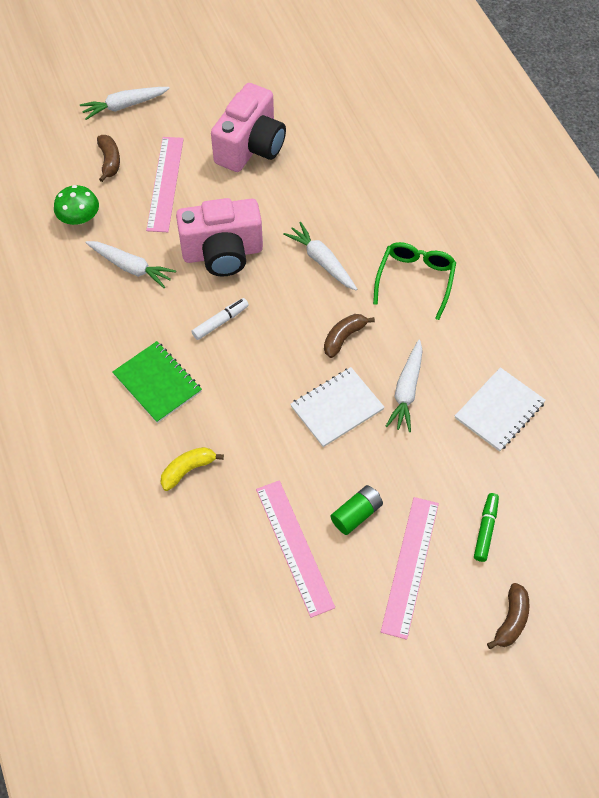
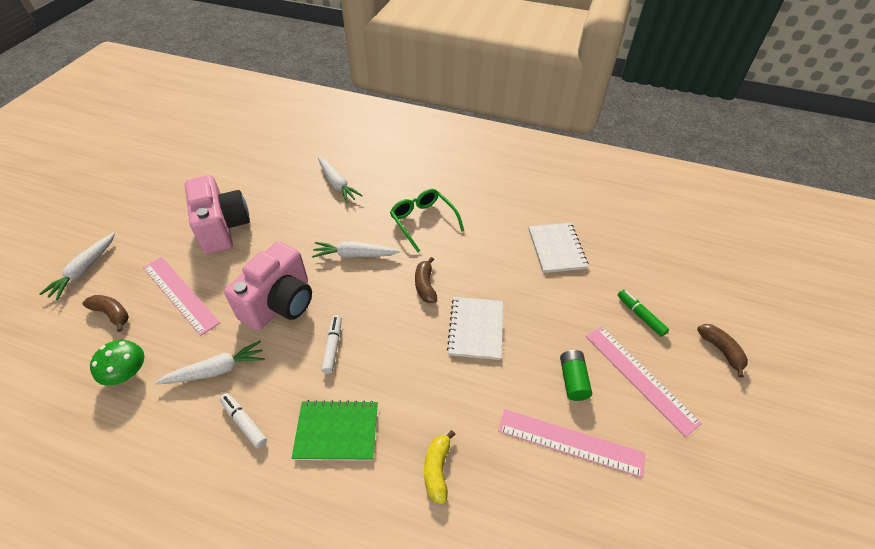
camera: 50 degrees left, 10 degrees down
(111, 321) = (244, 422): none -> white marker
(406, 391) = (499, 282): white carrot -> white carrot (337, 184)

